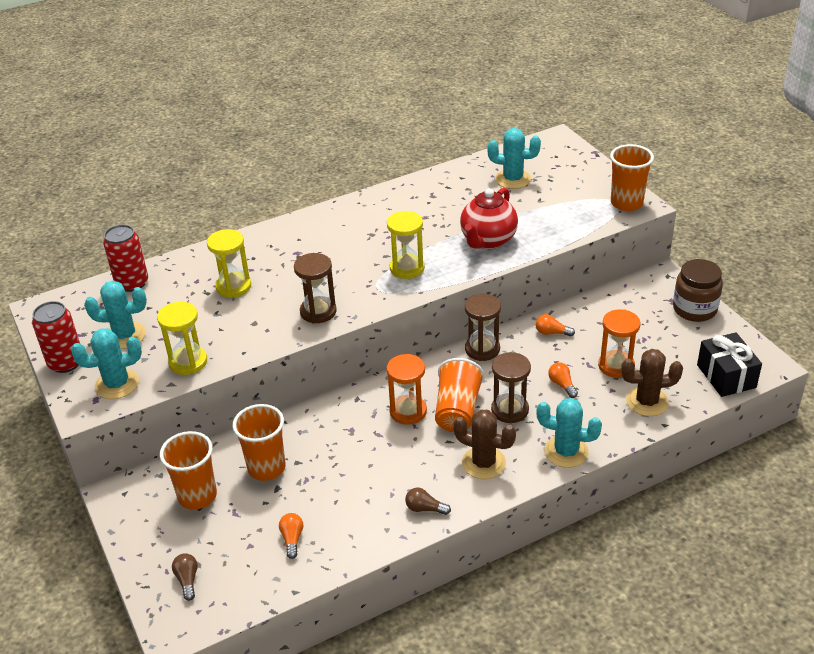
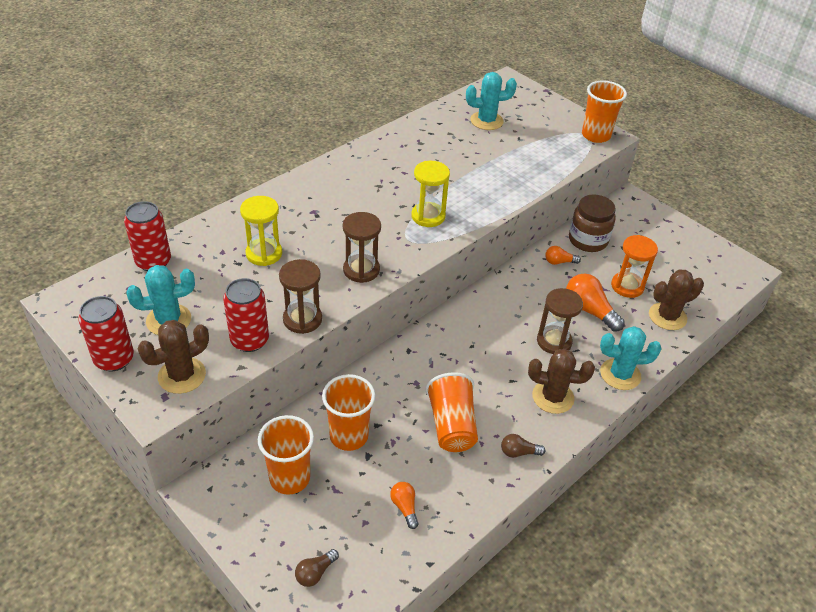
camera: 20 degrees left, 5 degrees up
(117, 384) = (182, 375): turquoise cactus -> brown cactus
(187, 580) = (315, 573): brown light bulb -> brown light bulb turned 105 degrees counterclockwise
(188, 362) = (249, 340): yellow hourglass -> red can
(408, 411) = (462, 356): orange hourglass -> none
(457, 410) = (507, 348): orange cup -> orange cup (452, 425)
(482, 349) = (504, 285): brown hourglass -> brown hourglass (302, 319)
(488, 240) = (491, 181): red teapot -> none
(562, 385) = (589, 310): orange light bulb -> orange light bulb, size x1.81
(694, 309) = (668, 226): brown jar -> brown jar (588, 240)
(726, 376) = (720, 284): black gift -> none

